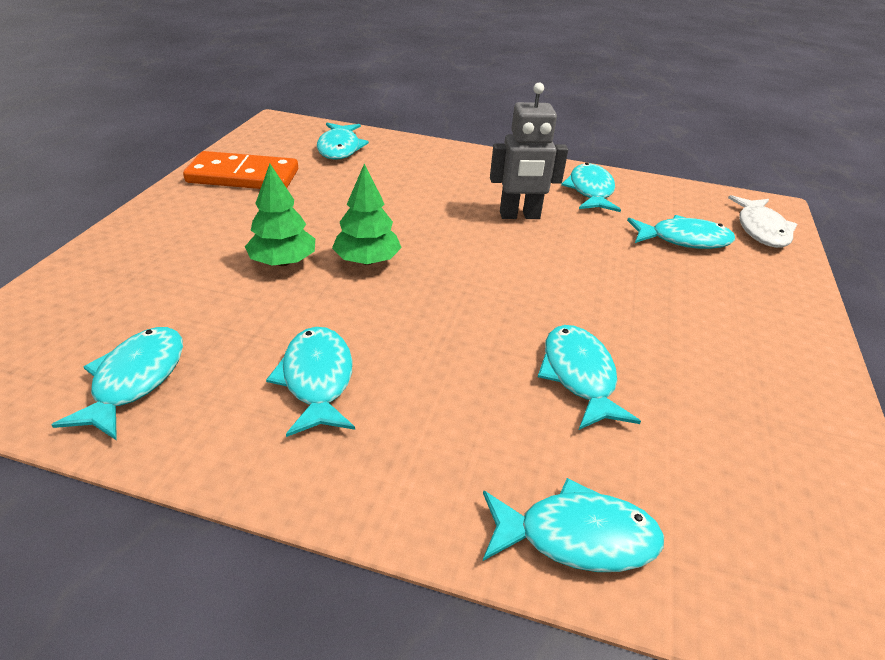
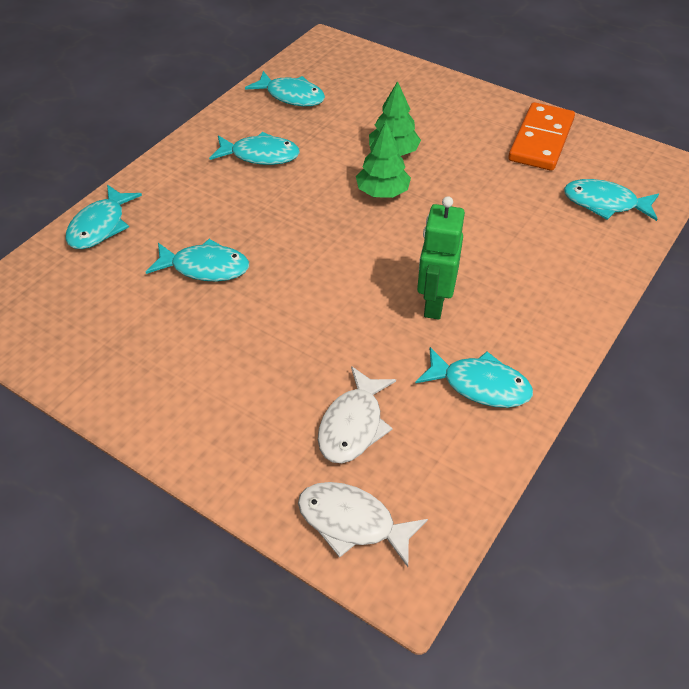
camera: 110 degrees right, 10 degrees up
(519, 216) = (434, 304): grey robot -> green robot
(684, 240) = (353, 425): turquoise fish -> white fish

